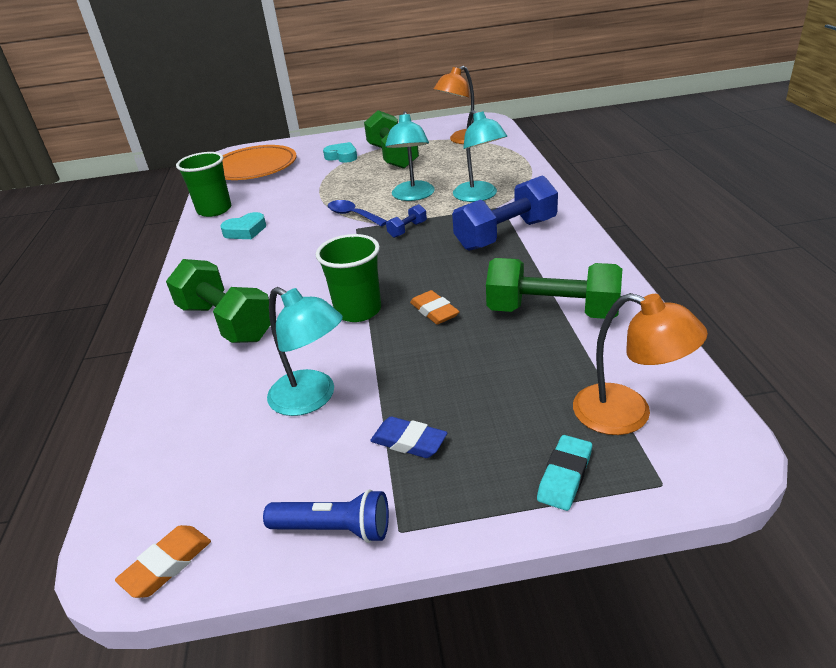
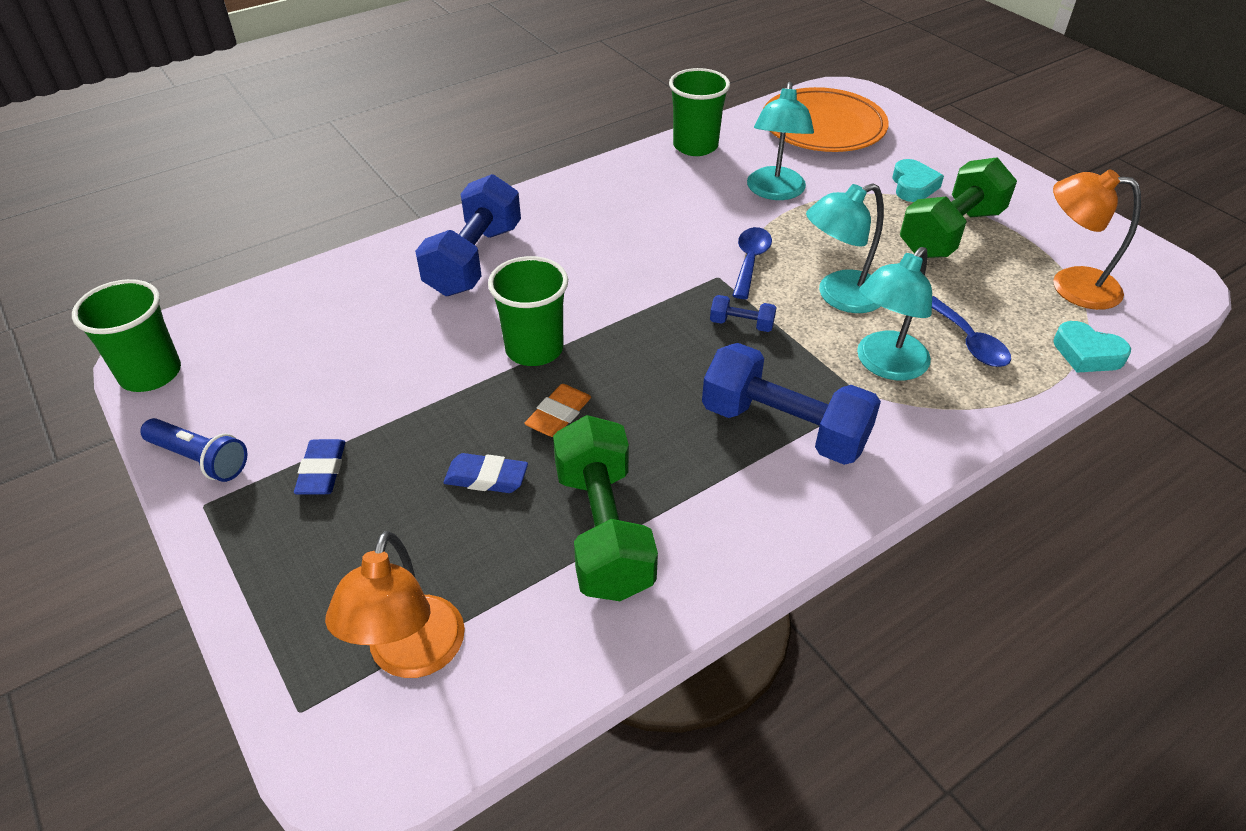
camera: 60 degrees right, 10 degrees up
(167, 564) = (151, 374): orange eraser -> green cup
(226, 322) = (474, 260): green dumbbell -> blue dumbbell
(245, 231) = (661, 191): turquoise heart -> turquoise heart (1087, 354)
(312, 398) = (369, 374): turquoise lamp -> turquoise lamp (775, 192)
(334, 529) = (200, 459): blue flashlight -> blue flashlight turned 45 degrees counterclockwise
(474, 353) = (486, 478): none -> blue eraser
(480, 172) = (969, 341): none -> blue spoon
(565, 476) = (296, 616): turquoise eraser -> none

